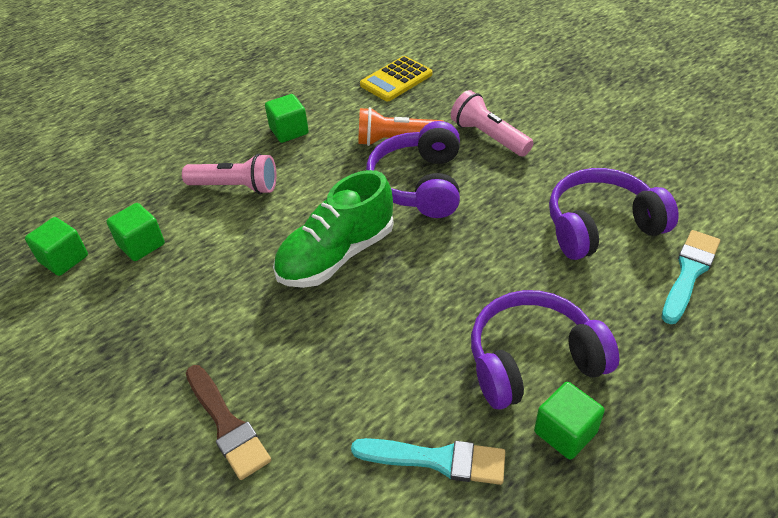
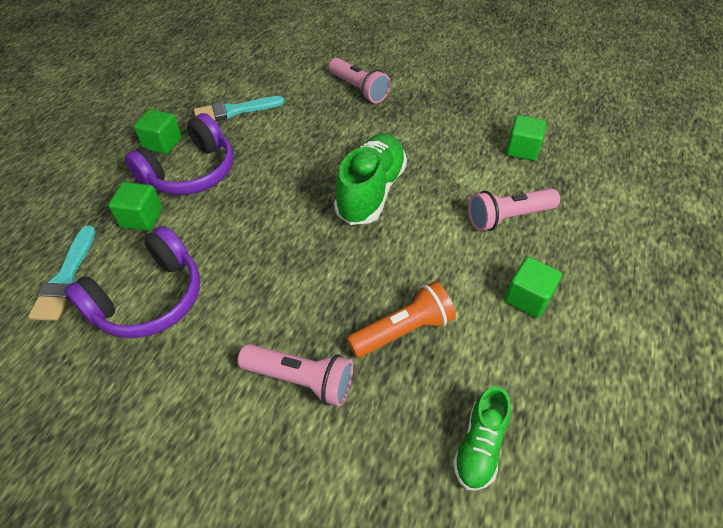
camera: 150 degrees right, 5 degrees up
(64, 259) = (560, 124): green cube -> green cube (142, 218)
(227, 425) = (359, 89): brown brush -> pink flashlight
(396, 80) = (479, 446): yellow calculator -> green shoe
(419, 184) = (345, 282): purple headphones -> none

